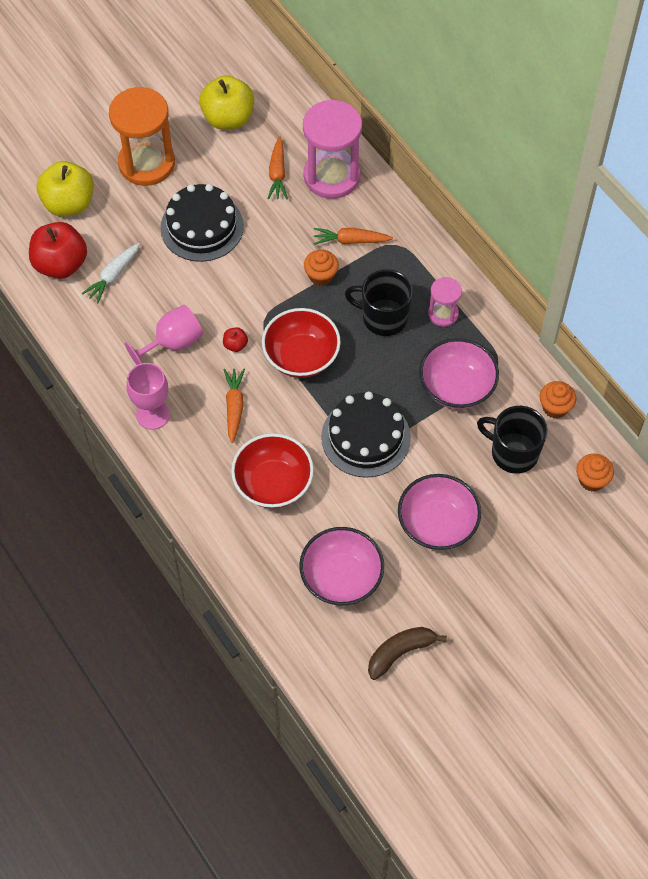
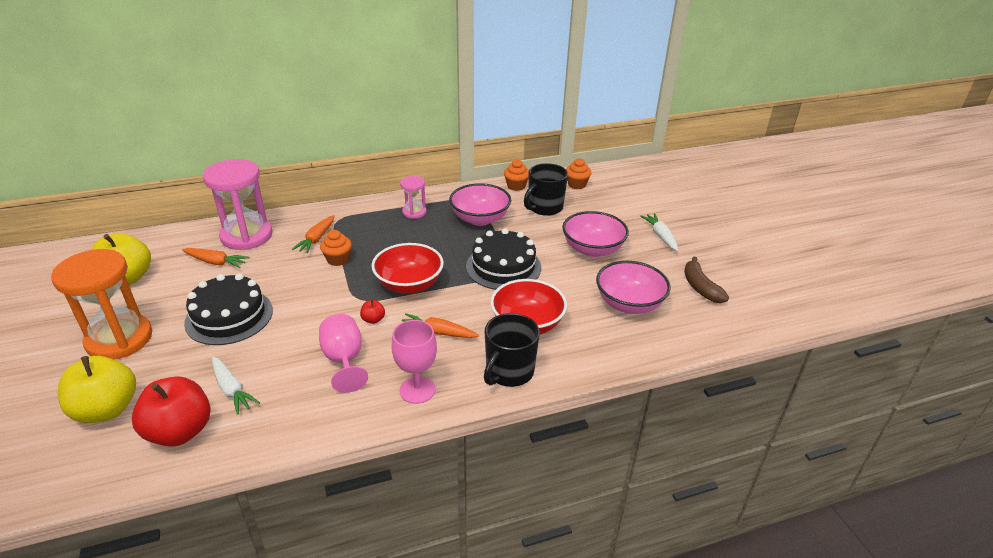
camera: 75 degrees left, 25 degrees down
(383, 317) = (399, 238): black mug -> black mug (509, 372)
(498, 599) = (660, 236): none -> white carrot

